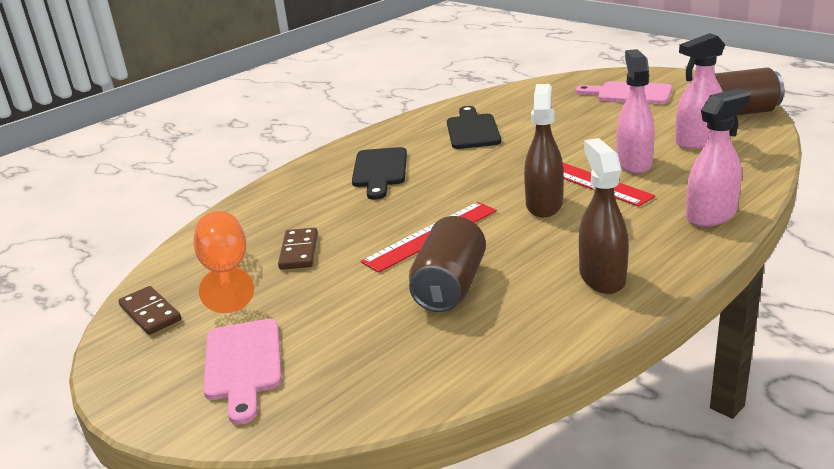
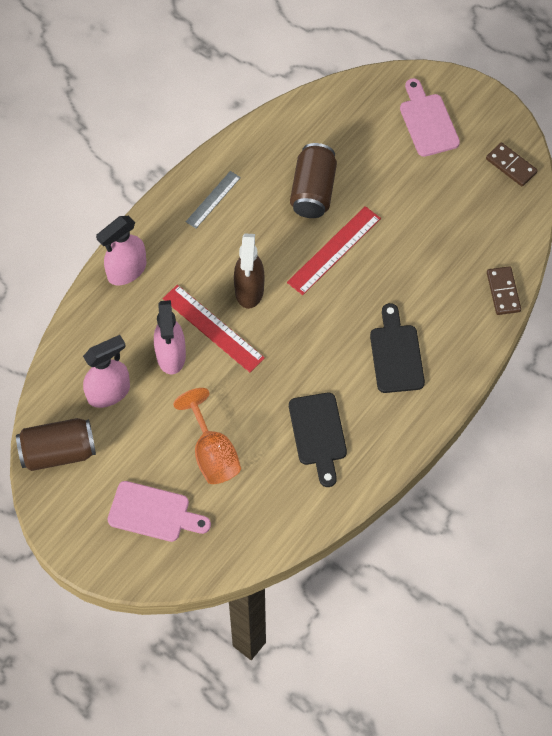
camera: 170 degrees right, 35 degrees up
(226, 273) = (476, 208): orange goblet -> orange goblet (212, 453)
(299, 251) = (431, 232): brown domino -> brown domino (503, 292)
(602, 277) = (213, 199): brown spray bottle -> grey ruler

